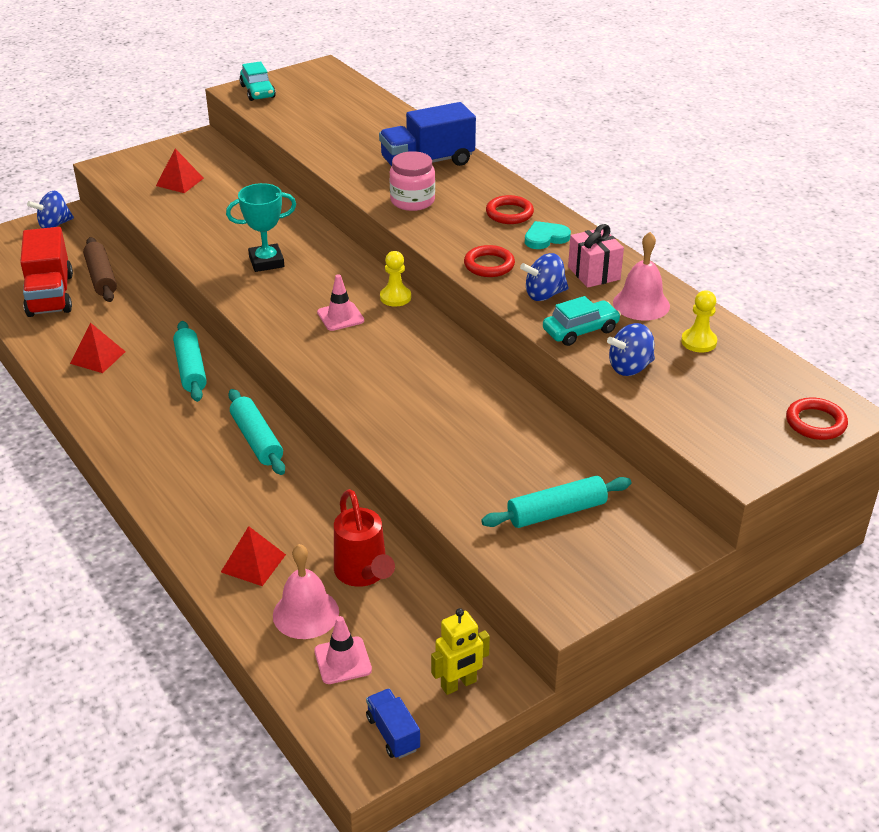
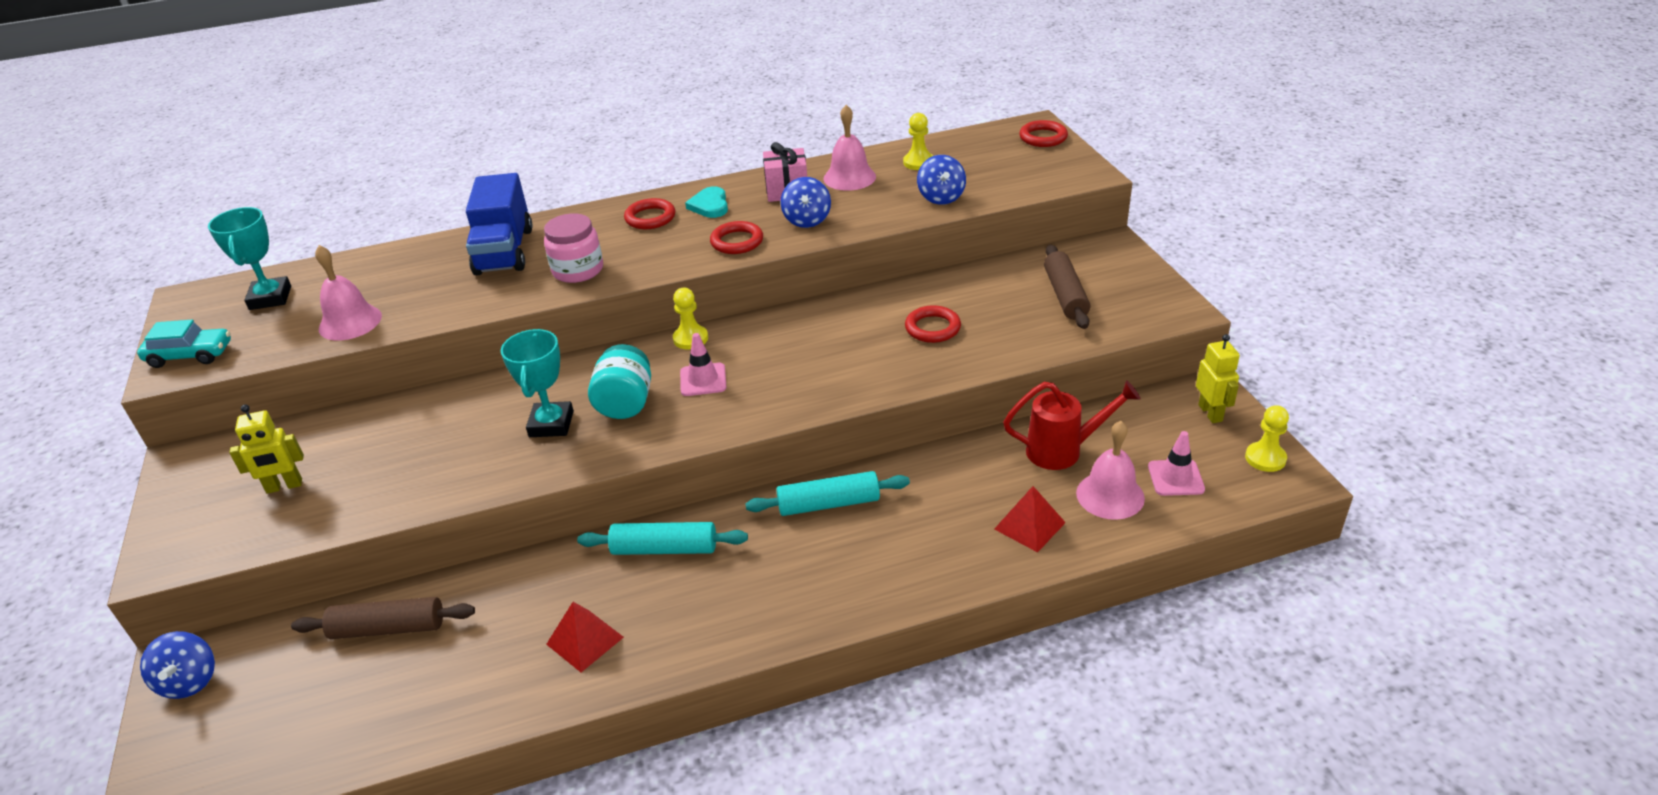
camera: 70 degrees left, 0 degrees up
(50, 295) = (390, 691): red truck -> none
(180, 182) = (284, 486): red pyramid -> yellow robot
(300, 287) = (625, 403): none -> turquoise jar
(311, 132) = (350, 322): none -> pink bell
(331, 95) = (270, 298): none -> turquoise trophy
(393, 733) = (1265, 458): blue truck -> yellow pawn
(461, 429) = (932, 328): none -> red ring
(556, 512) = (1065, 295): turquoise rolling pin -> brown rolling pin
(580, 331) = (875, 211): turquoise car -> none

